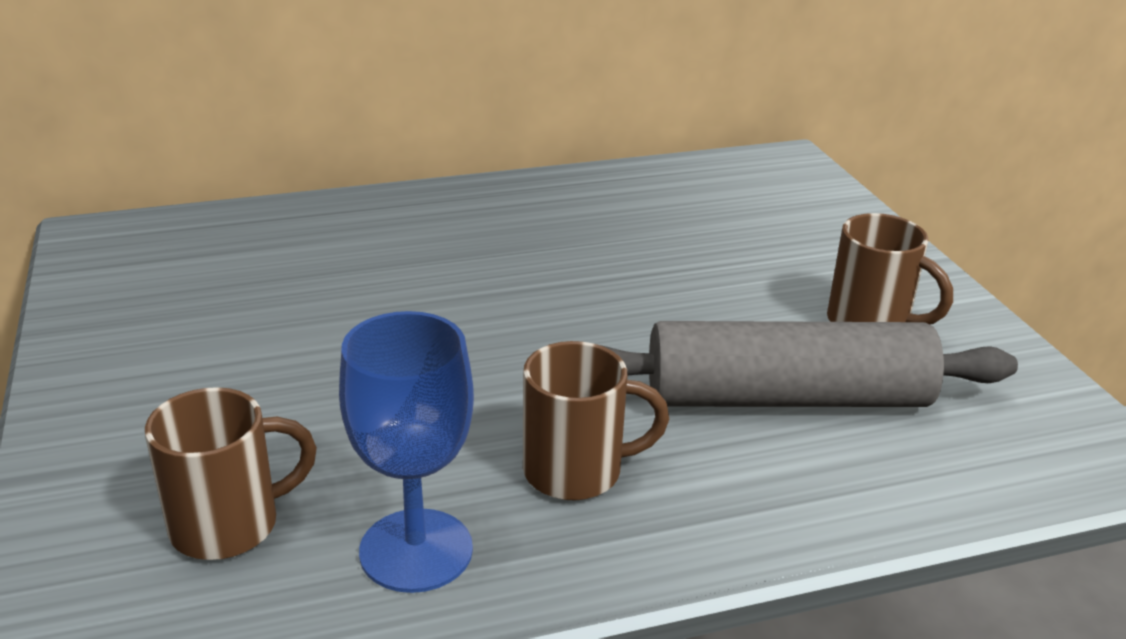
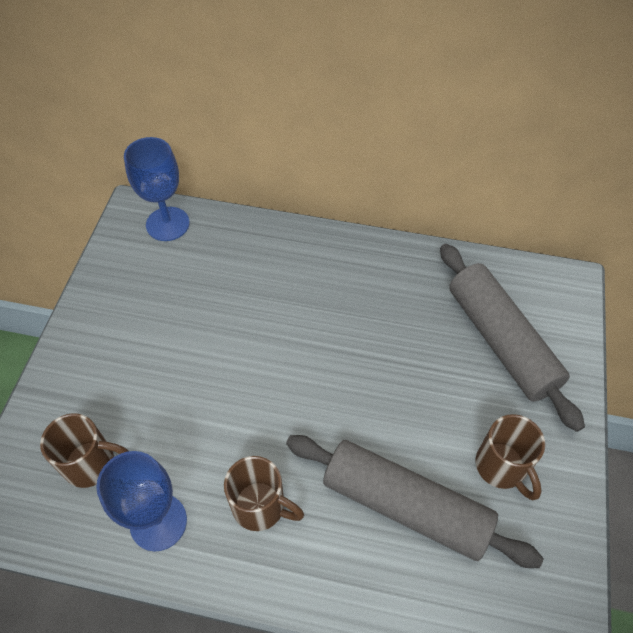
camera: 30 degrees right, 25 degrees up
(167, 235) = (167, 224): none -> blue goblet
(757, 222) = (501, 341): none -> grey rolling pin

